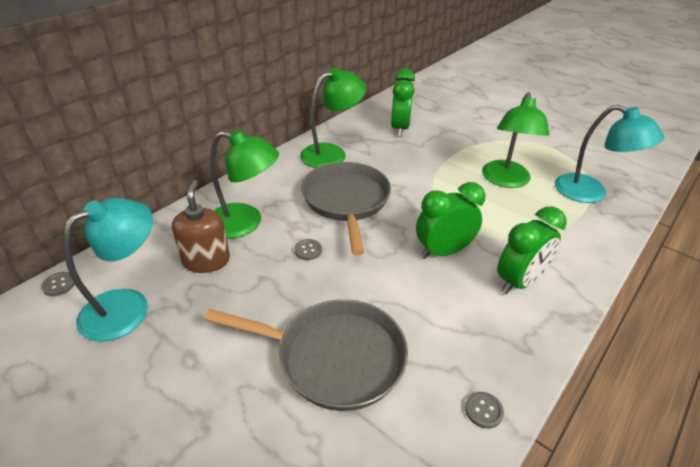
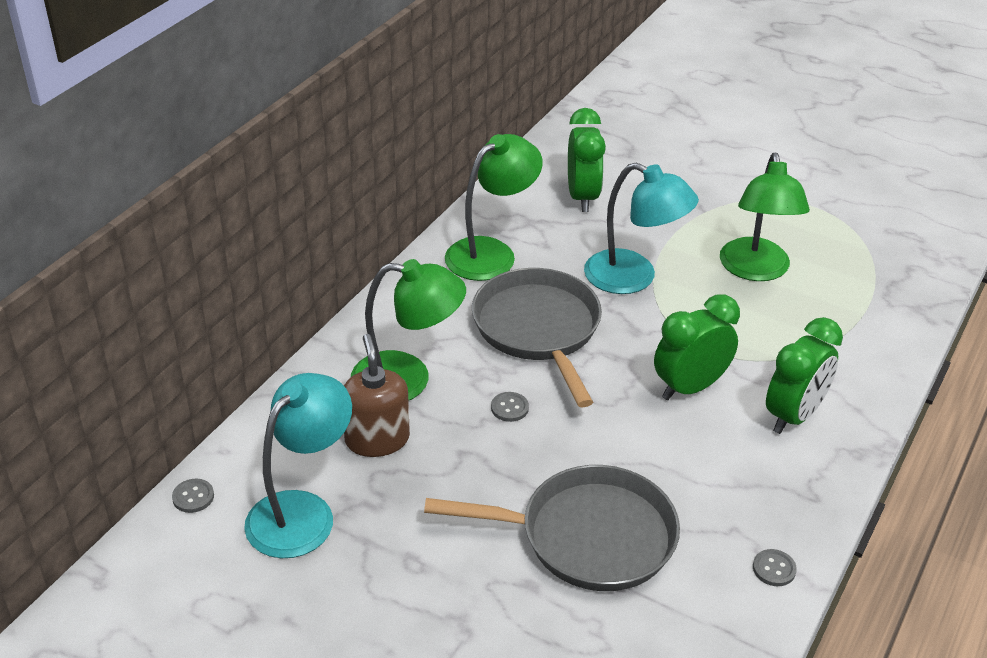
camera: 10 degrees left, 0 degrees up
(590, 193) = (874, 277): turquoise lamp -> turquoise lamp (633, 278)

